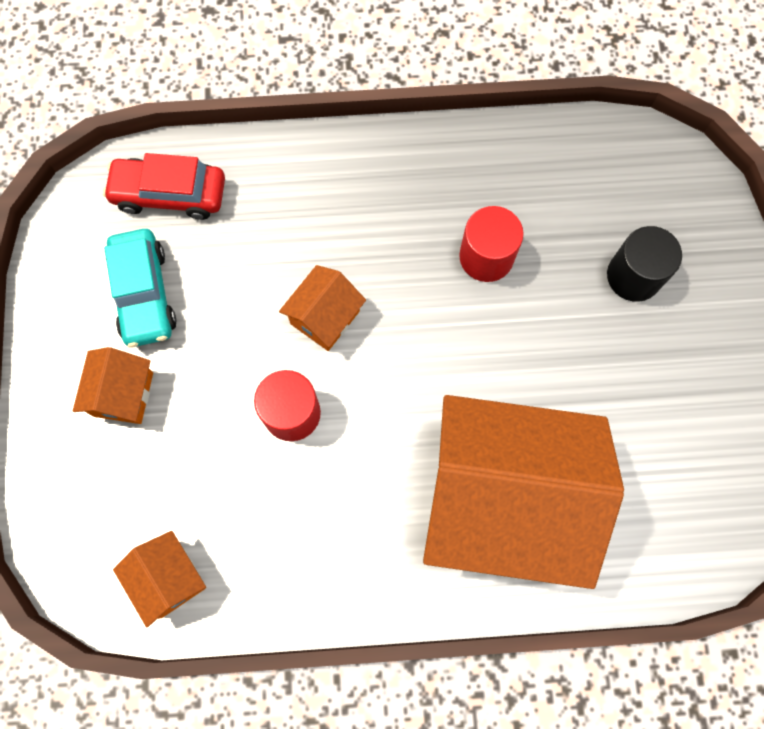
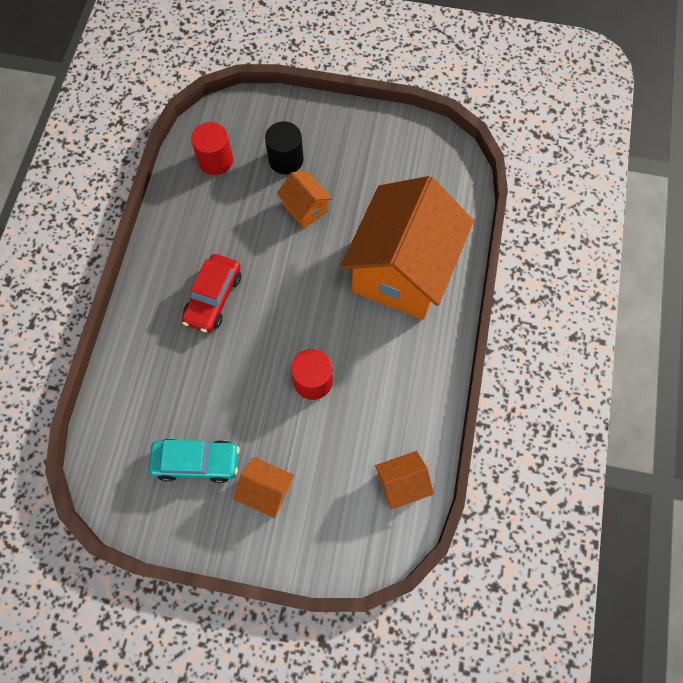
camera: 75 degrees left, 5 degrees down
(169, 194) = (126, 429): red car -> red car (213, 298)
(325, 317) = (254, 345): orange house -> orange house (305, 208)
(486, 257) = (245, 237): red cylinder -> red cylinder (215, 160)

